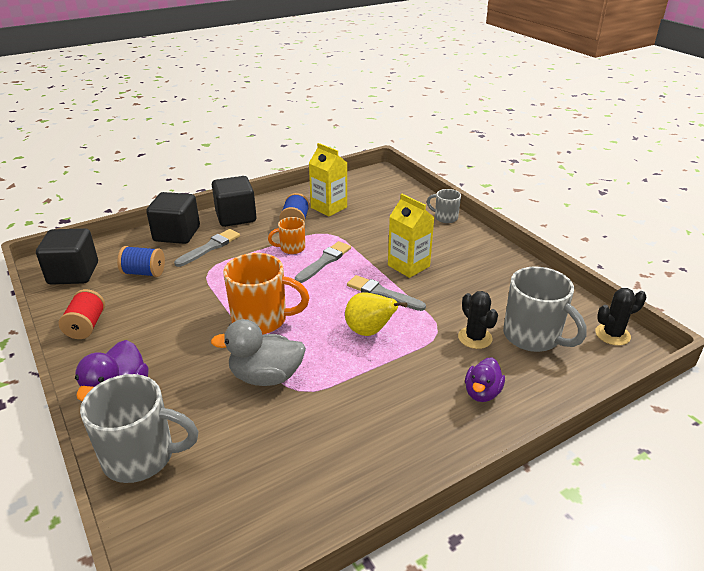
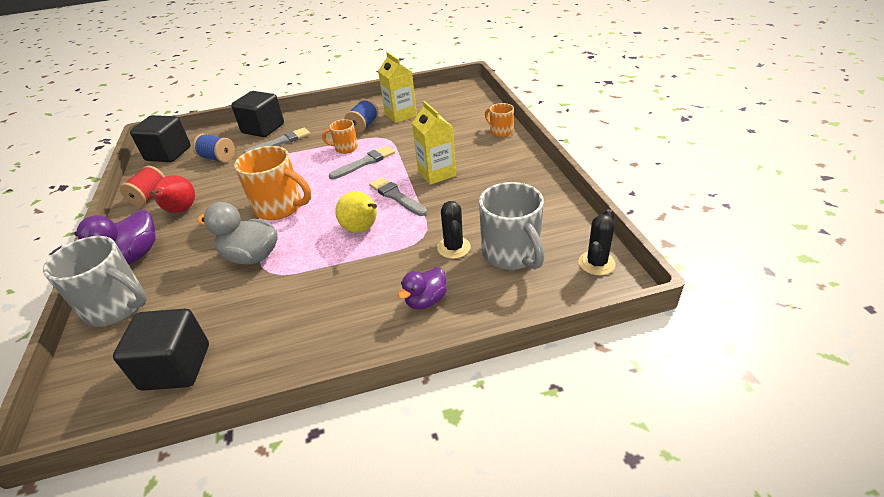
camera: 20 degrees right, 5 degrees up
(141, 338) = (181, 211): none -> red pear
(236, 217) = (318, 118): black cube -> black cube (176, 367)
(445, 217) = (500, 132): grey mug -> orange mug
(612, 334) = (596, 263): black cactus -> black cactus turned 60 degrees counterclockwise

